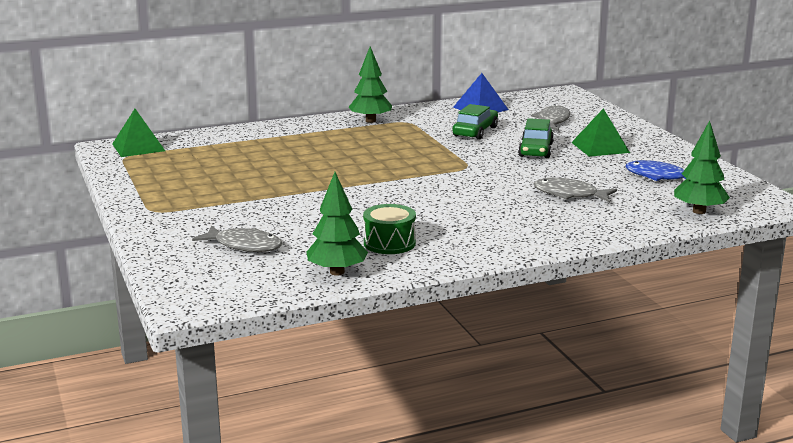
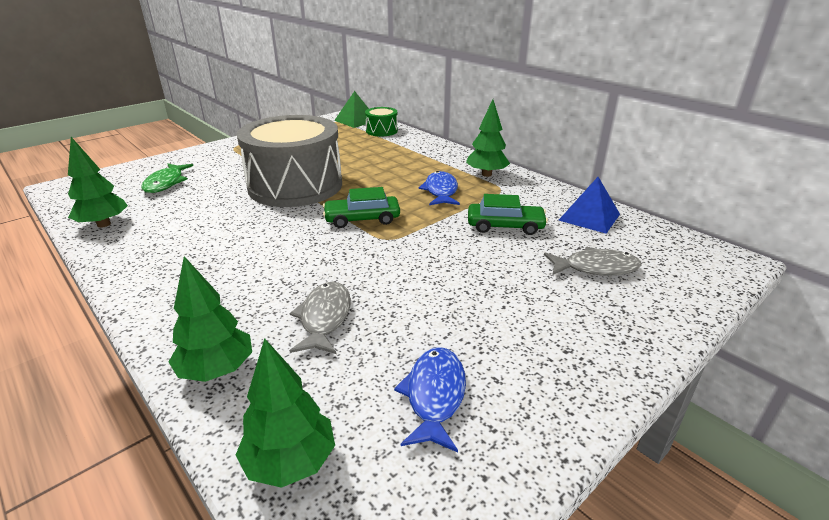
camera: 70 degrees right, 10 degrees up
(244, 245) = (166, 183): grey fish -> green fish
(320, 188) = (295, 186): none -> grey drum
(389, 243) = (166, 234): green drum -> green drum (381, 131)
(391, 140) = (441, 191): none -> blue fish
(535, 150) = (473, 271): green car -> green car (362, 219)
(600, 147) = (526, 320): green pyramid -> none
(613, 226) = (217, 370): none -> green tree

